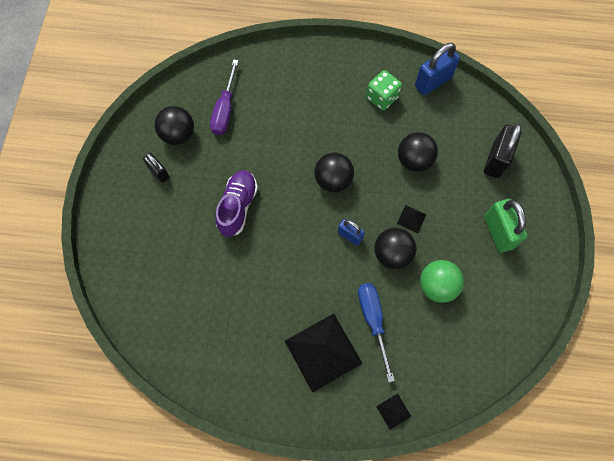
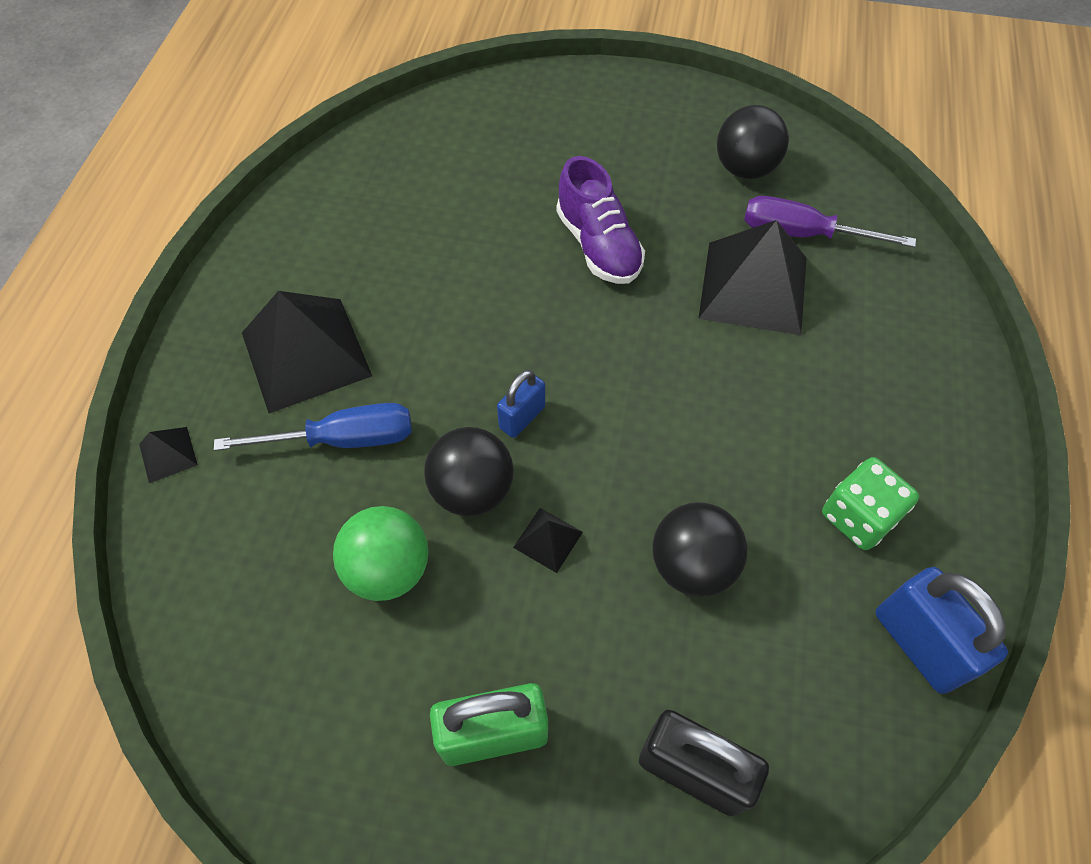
camera: 95 degrees right, 10 degrees down
(159, 172) = (670, 144): black padlock -> none
(238, 207) = (598, 246): purple shoe -> purple shoe turned 45 degrees clockwise
(261, 133) = (753, 287): none -> black pyramid
(333, 180) = (646, 399): black ball -> none

